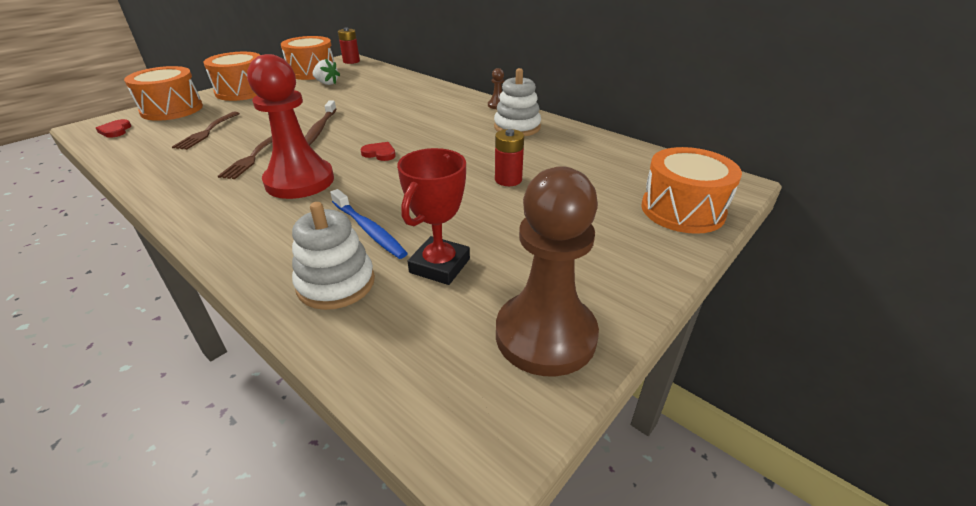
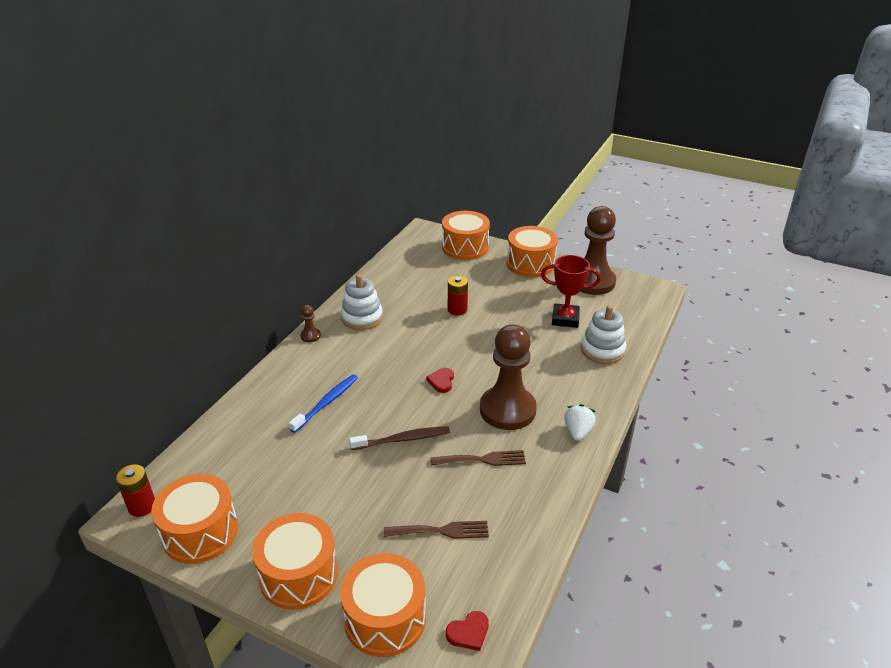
camera: 105 degrees left, 0 degrees up
(300, 181) = (507, 410): red pawn -> brown pawn
(327, 83) = (254, 493): white strawberry -> white strawberry (577, 432)
(368, 229) = (548, 354): blue toothbrush -> blue toothbrush (326, 403)
(625, 267) = (530, 264): none -> orange drum

